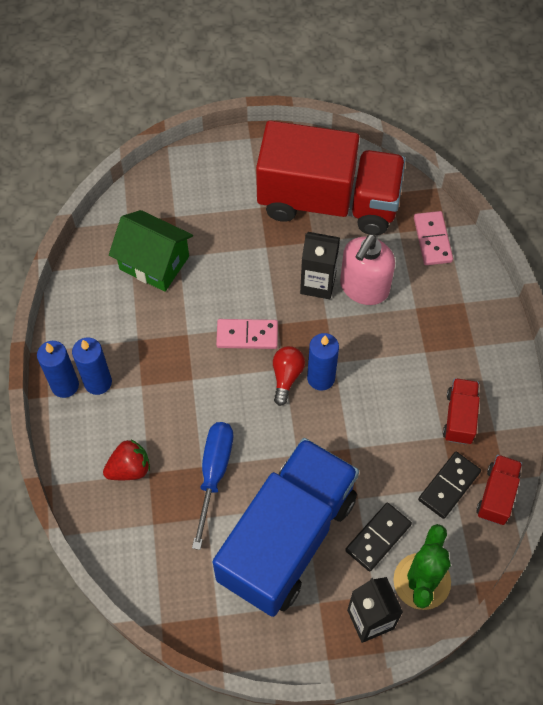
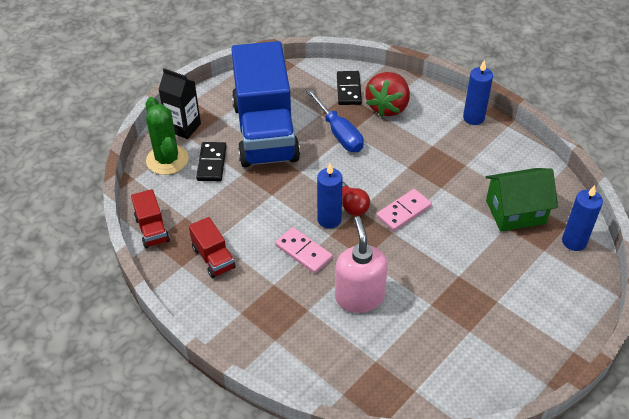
camera: 140 degrees right, 15 degrees down
(98, 382) = (458, 130): blue candle -> blue candle (574, 241)
(129, 468) = (388, 107): red strawberry -> red strawberry, size x1.51
(318, 283) = (394, 276): black carton -> none
(328, 201) = (454, 344): red truck -> none
(432, 240) = (343, 373): pink domino -> pink domino (303, 252)
(449, 486) = (189, 215): black domino -> black domino (349, 90)

